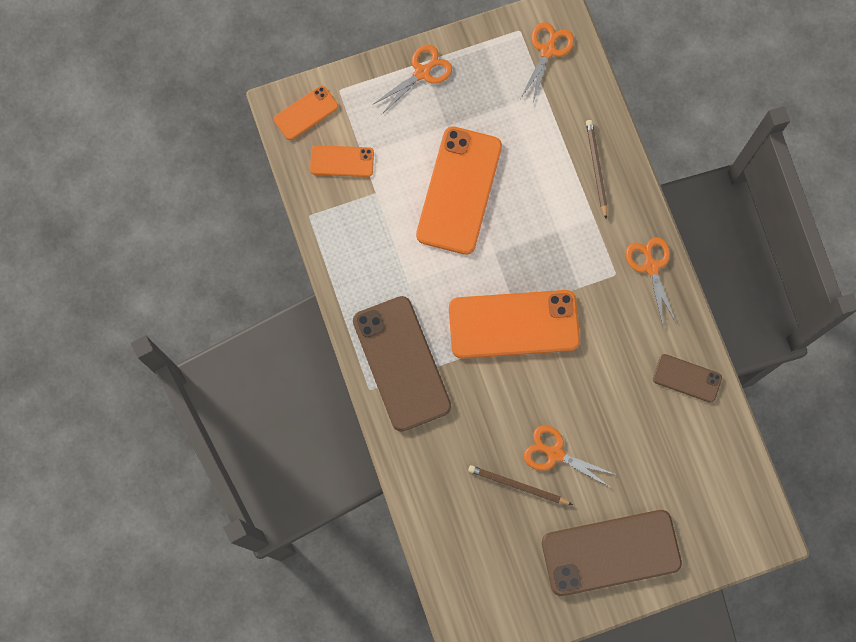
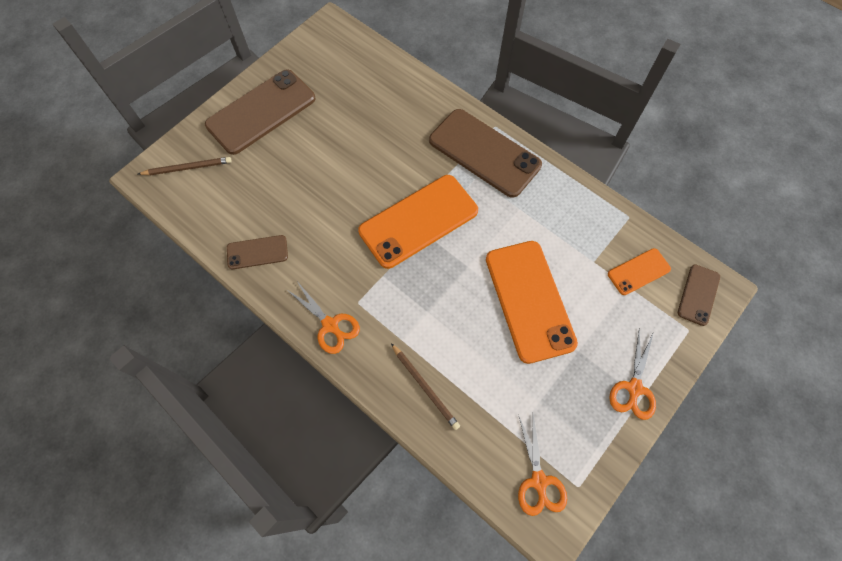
camera: 150 degrees right, 10 degrees down
(306, 113) = (698, 294): orange phone -> brown phone
(517, 485) = (351, 119): brown pencil -> brown pencil (187, 168)
(555, 454) = (335, 151): orange scissors -> none

